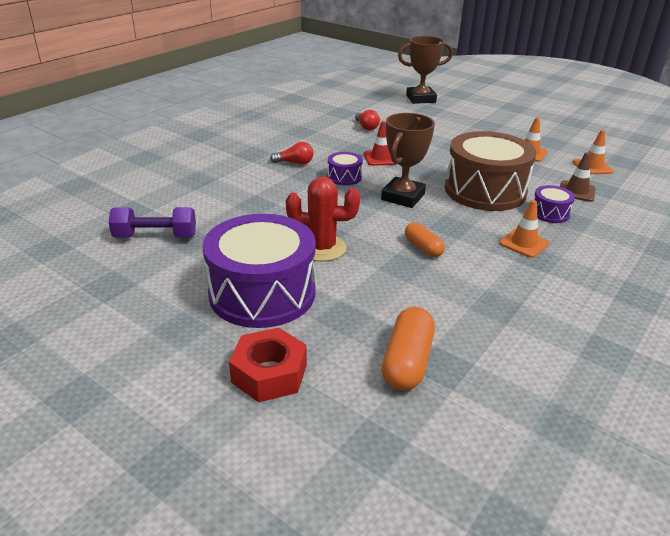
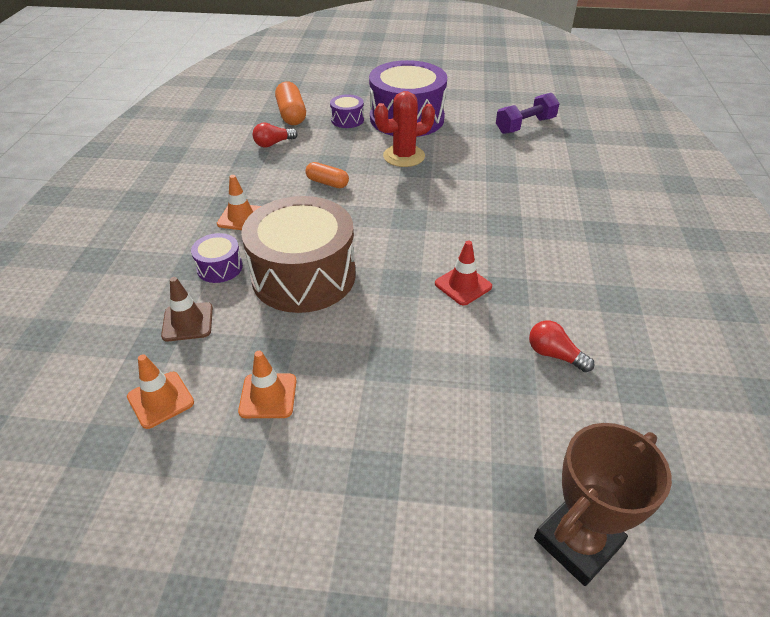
camera: 150 degrees right, 10 degrees up
(269, 373) = (358, 91): red nut -> none
(295, 163) = (541, 235): red light bulb -> red light bulb (273, 144)
(344, 177) = (468, 235): purple drum -> purple drum (347, 120)
(403, 197) = (385, 231): brown trophy -> none

